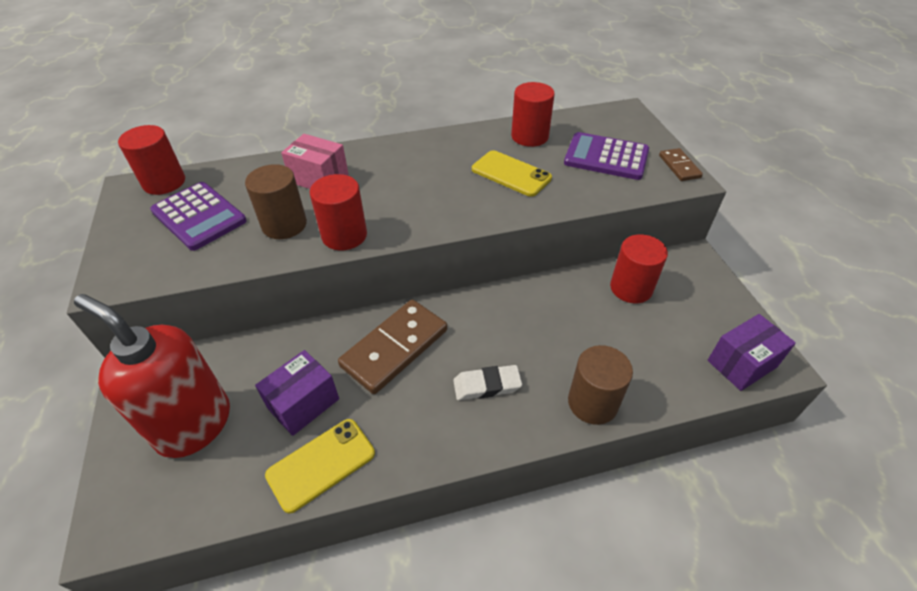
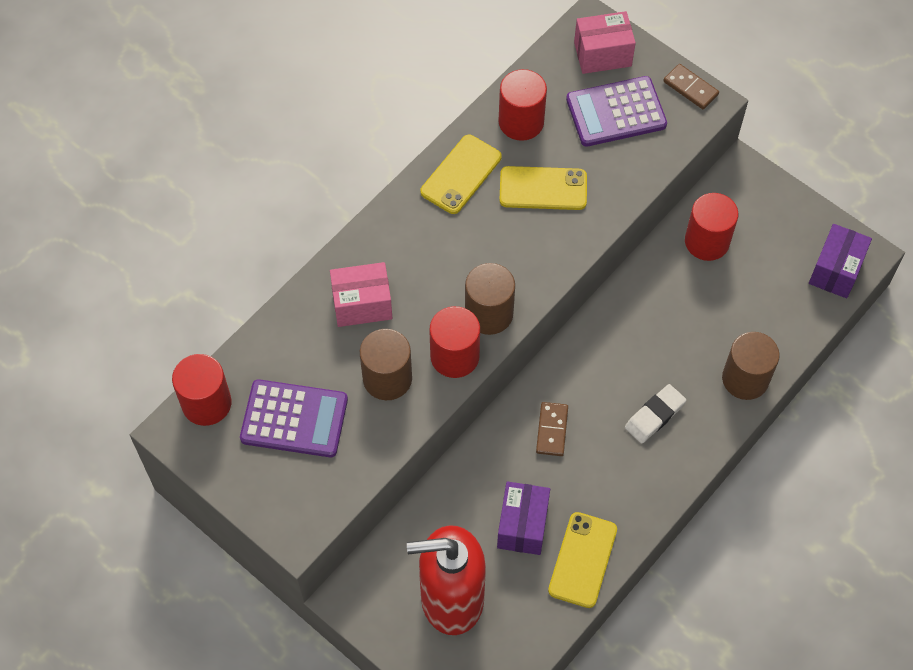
camera: 35 degrees left, 15 degrees up
(394, 348) = (551, 430): brown domino -> brown domino, size x0.51
(397, 223) = (489, 313): none -> brown cylinder
(460, 145) = (461, 175): none -> yellow phone
(622, 127) = (602, 54): none -> pink box

